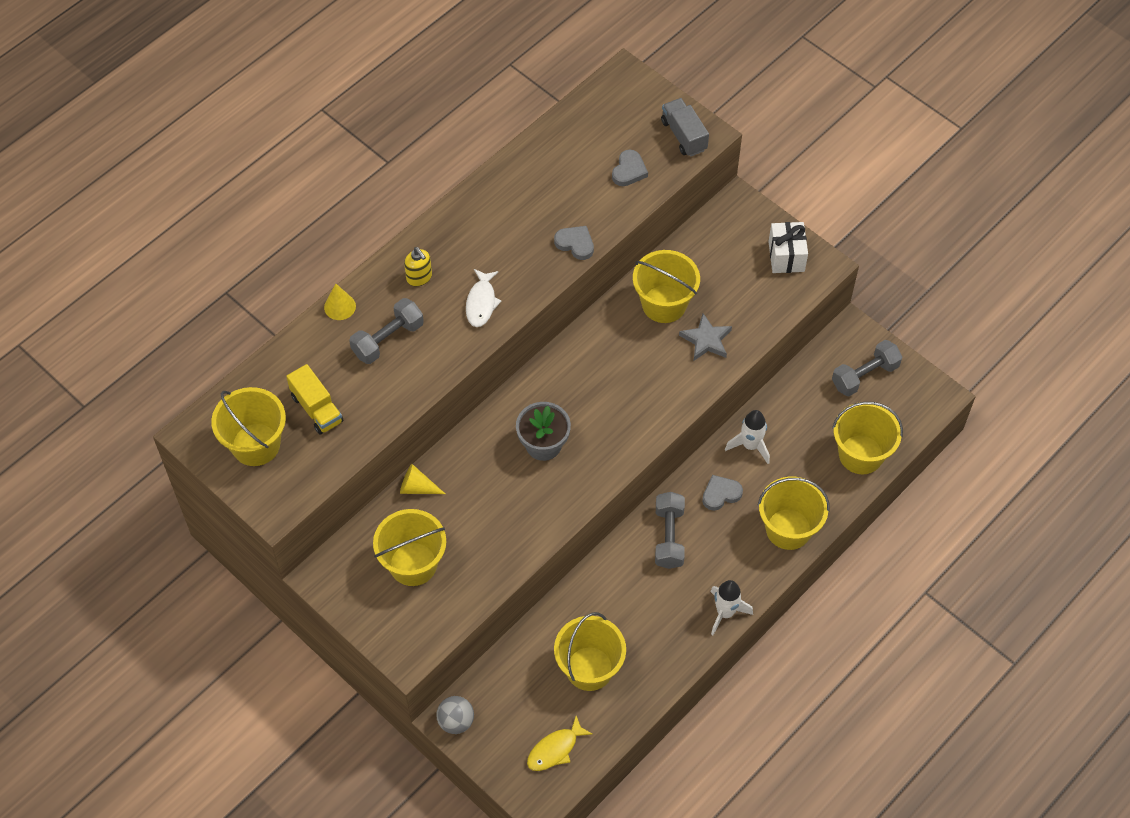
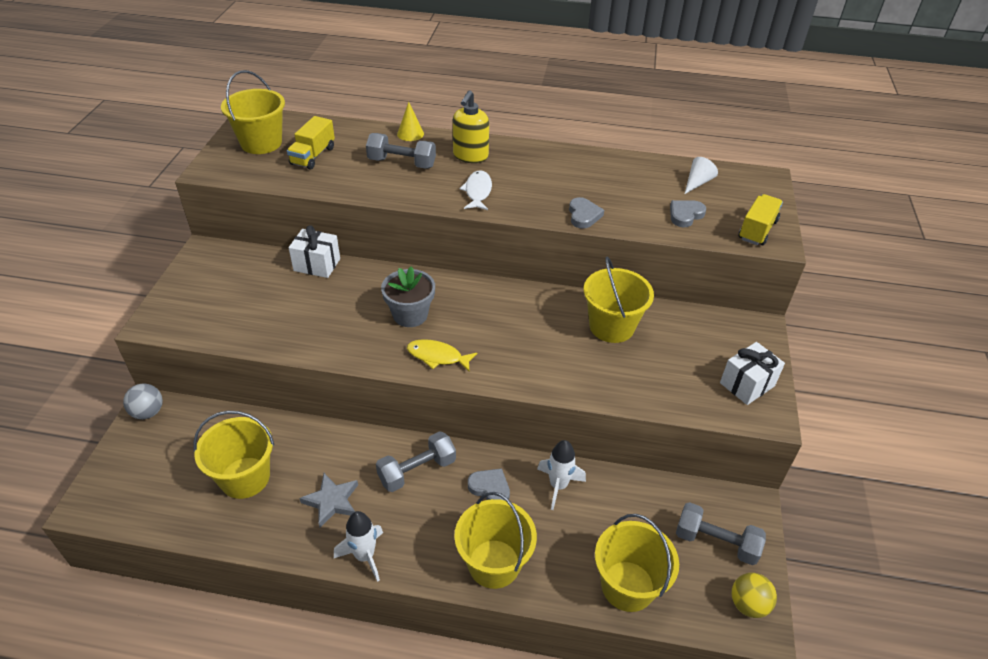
camera: 55 degrees right, 15 degrees down
(413, 564) = (244, 291): yellow bucket -> none
(417, 487) = (317, 265): yellow cone -> white gift
(419, 277) = (470, 156): yellow soap dispenser -> yellow soap dispenser, size x1.51
(481, 303) = (478, 191): white fish -> white fish turned 120 degrees clockwise
(555, 749) = (147, 492): yellow fish -> yellow fish (437, 356)
(593, 129) = (697, 182): none -> white cone
(629, 171) = (685, 215): grey heart -> grey heart turned 150 degrees clockwise
(684, 135) = (757, 230): grey truck -> yellow truck
(706, 340) = (604, 369): grey star -> grey star (332, 501)
(920, 391) = (748, 604): none -> yellow ball

